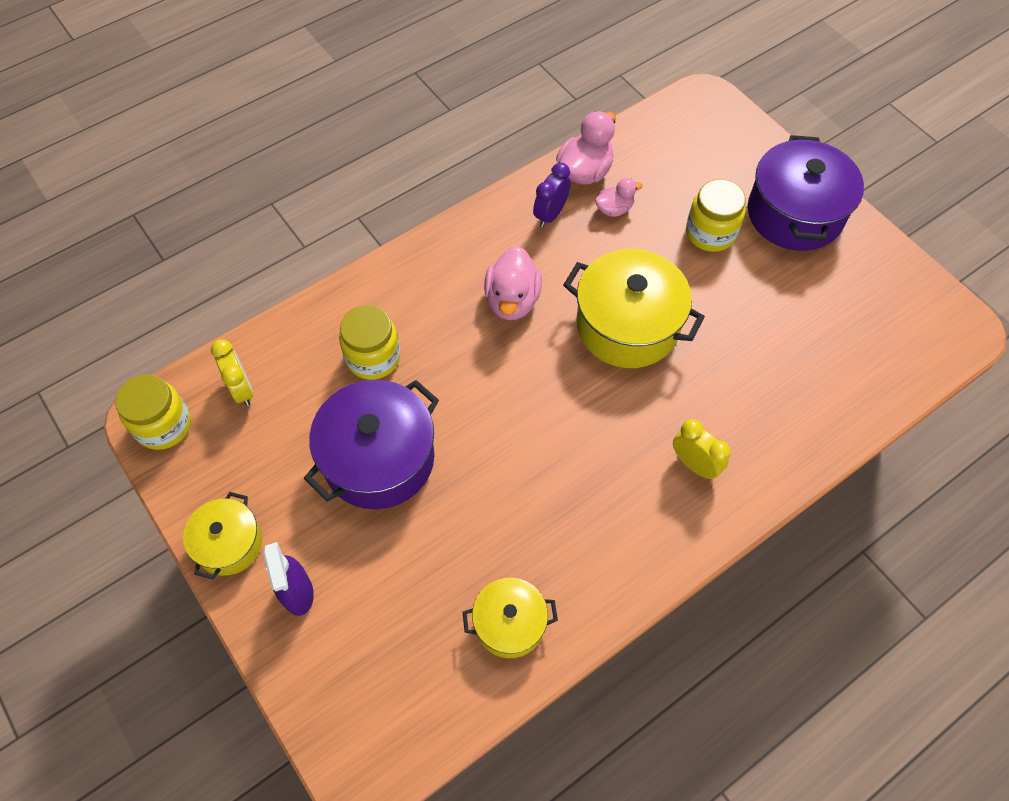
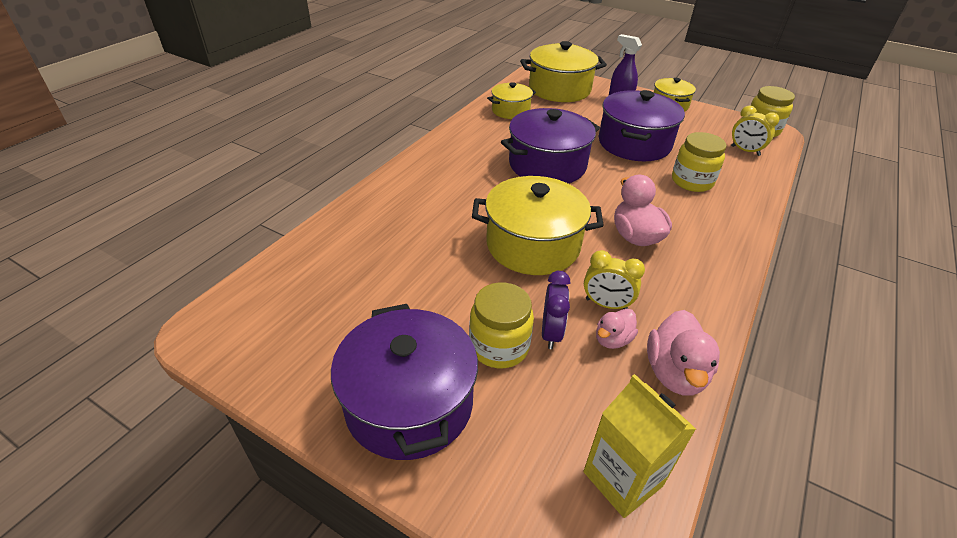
camera: 155 degrees right, 20 degrees down
(377, 673) = (559, 89): none -> yellow pot
(534, 453) = (547, 165): none -> purple pot
(550, 215) = (667, 313): purple clock -> purple clock (551, 333)
(669, 129) = (622, 479): none -> yellow carton
(694, 464) = (440, 183): yellow clock -> yellow clock (606, 304)

